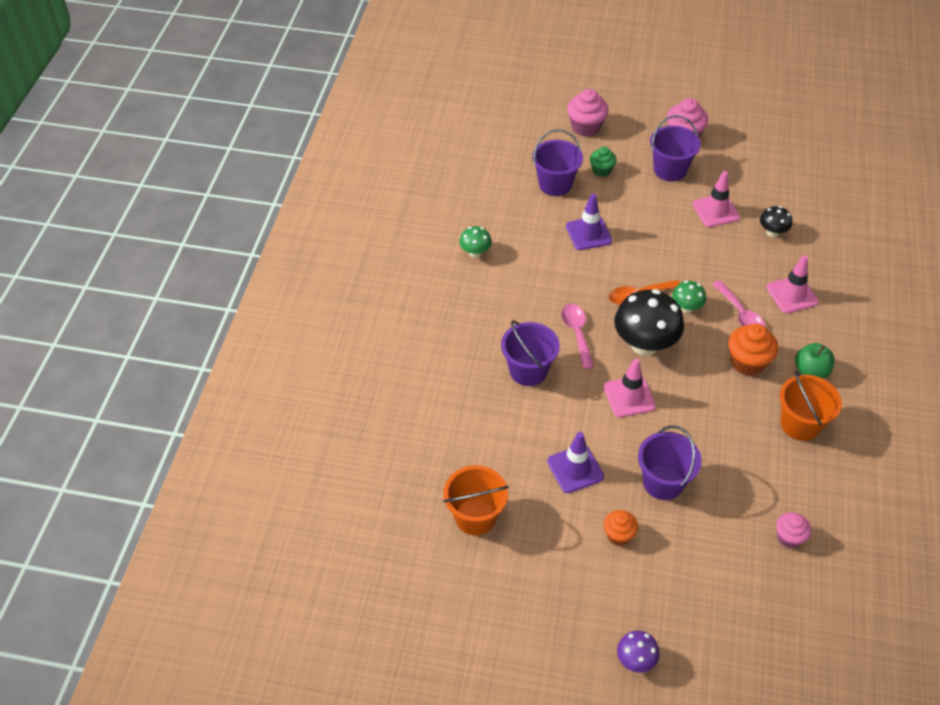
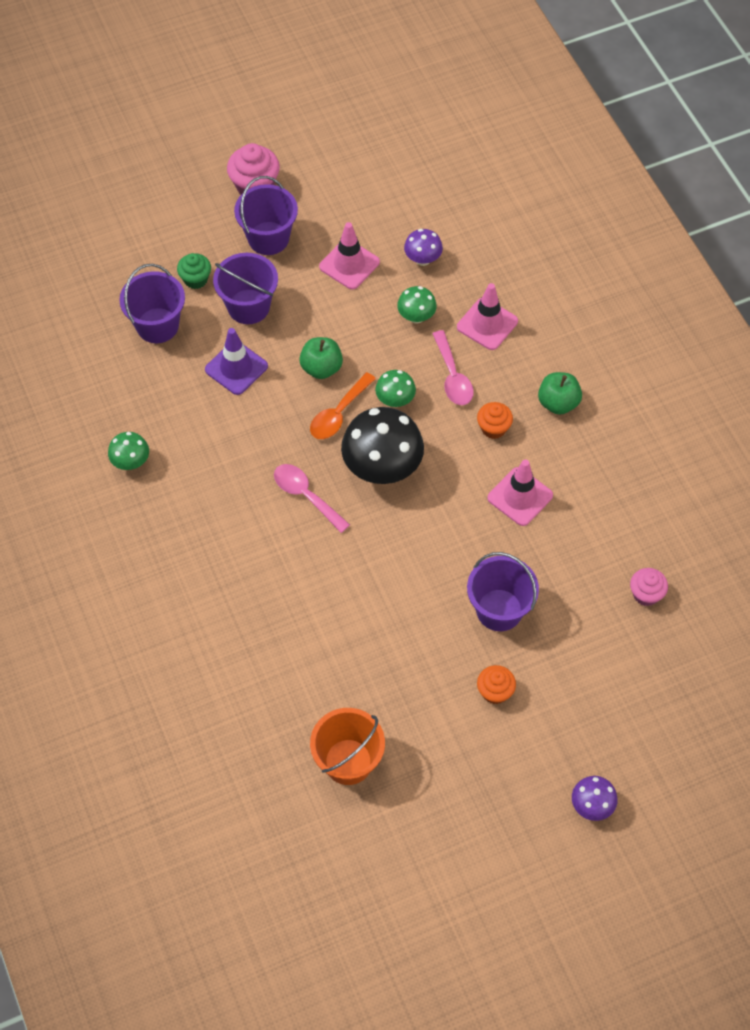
camera: 35 degrees left, 10 degrees up
(528, 371) = (287, 569): purple bucket -> purple bucket (248, 307)
(575, 469) = (408, 649): purple traffic cone -> none
(585, 127) = (139, 231): pink cupcake -> none
(629, 397) = (406, 537): pink traffic cone -> pink traffic cone (520, 497)
(648, 262) = (321, 368): none -> green apple
(741, 265) = (416, 316): none -> green mushroom
(741, 314) = (453, 376): pink spoon -> pink spoon turned 45 degrees clockwise
(747, 362) = (493, 428): orange cupcake -> orange cupcake, size x0.63
(772, 232) = (422, 259): black mushroom -> purple mushroom
(800, 424) = (583, 468): orange bucket -> none

